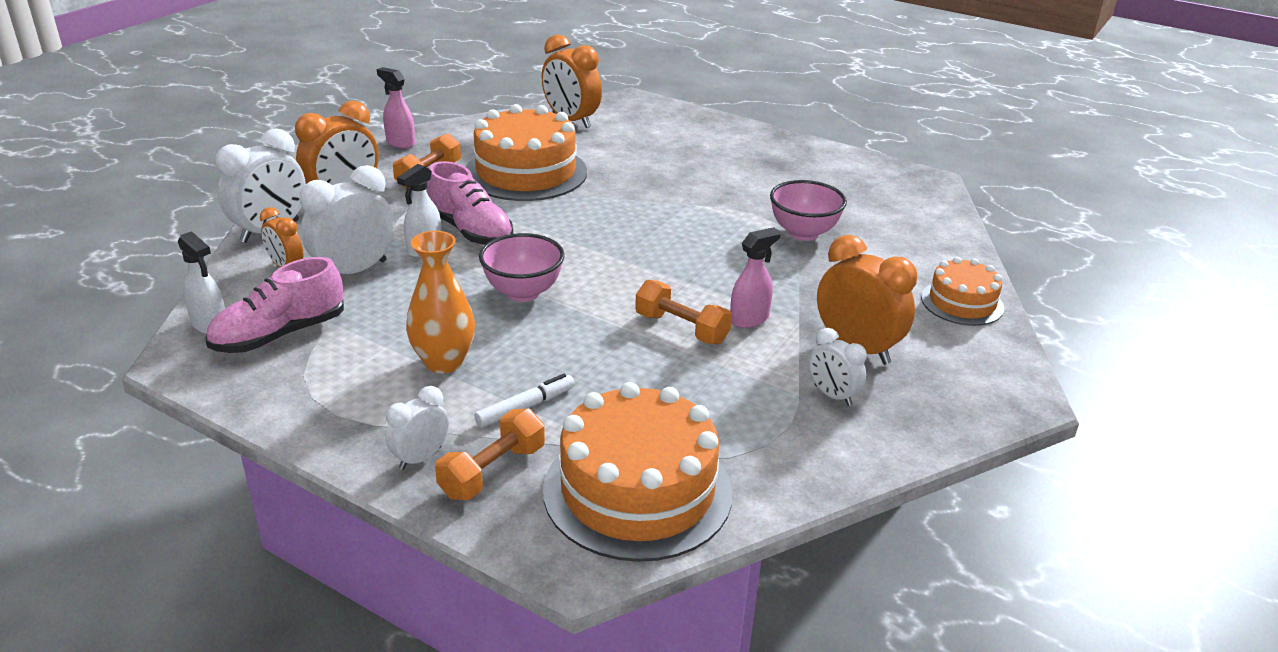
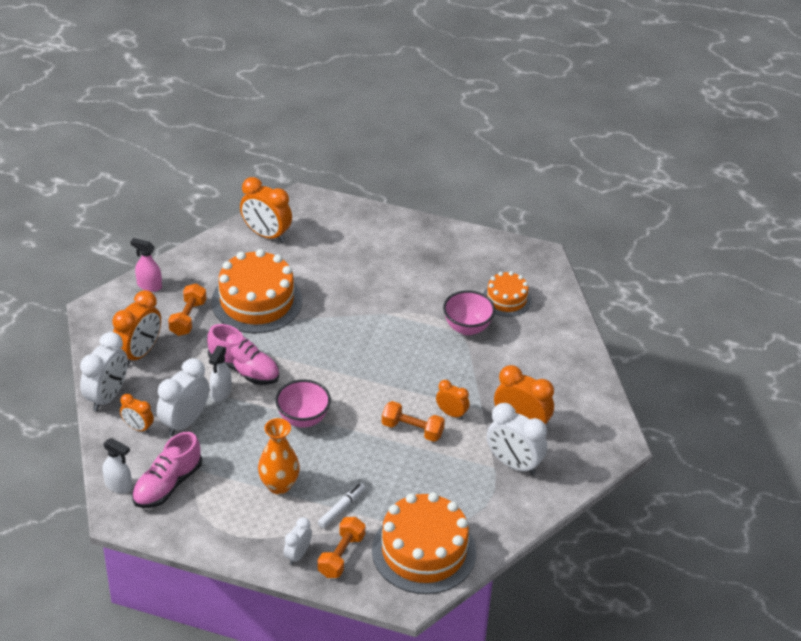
camera: 15 degrees left, 10 degrees up
(749, 319) = (451, 413): pink spray bottle -> orange clock
(832, 395) = (513, 464): white clock -> white clock, size x1.75
(962, 302) = (578, 373): orange cake -> orange cake (506, 299)

